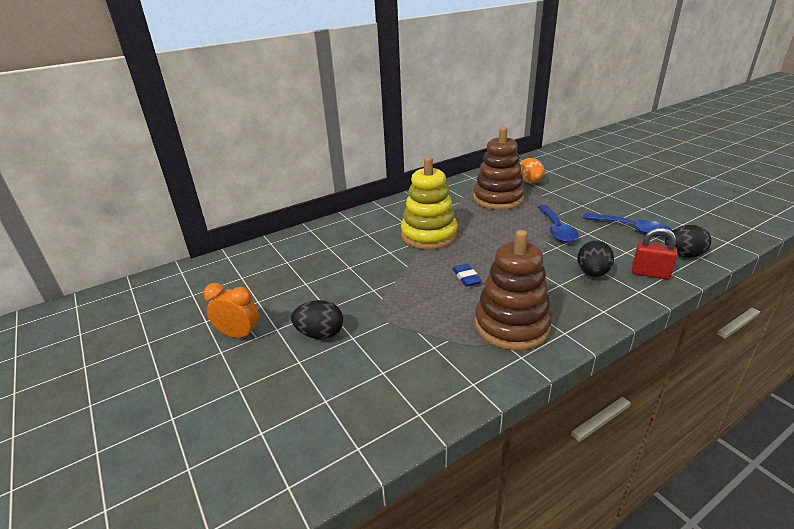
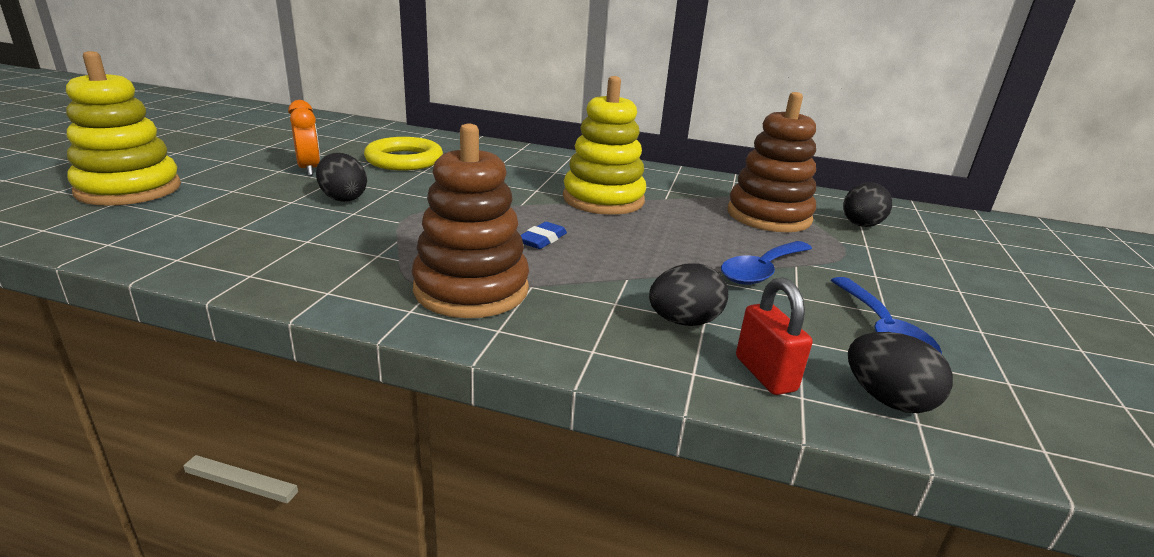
camera: 45 degrees right, 5 degrees down
(164, 454) = (129, 189): none -> yellow stacking toy
(274, 284) = (404, 160): none -> yellow ring
(530, 182) = (860, 225): orange egg -> black egg

